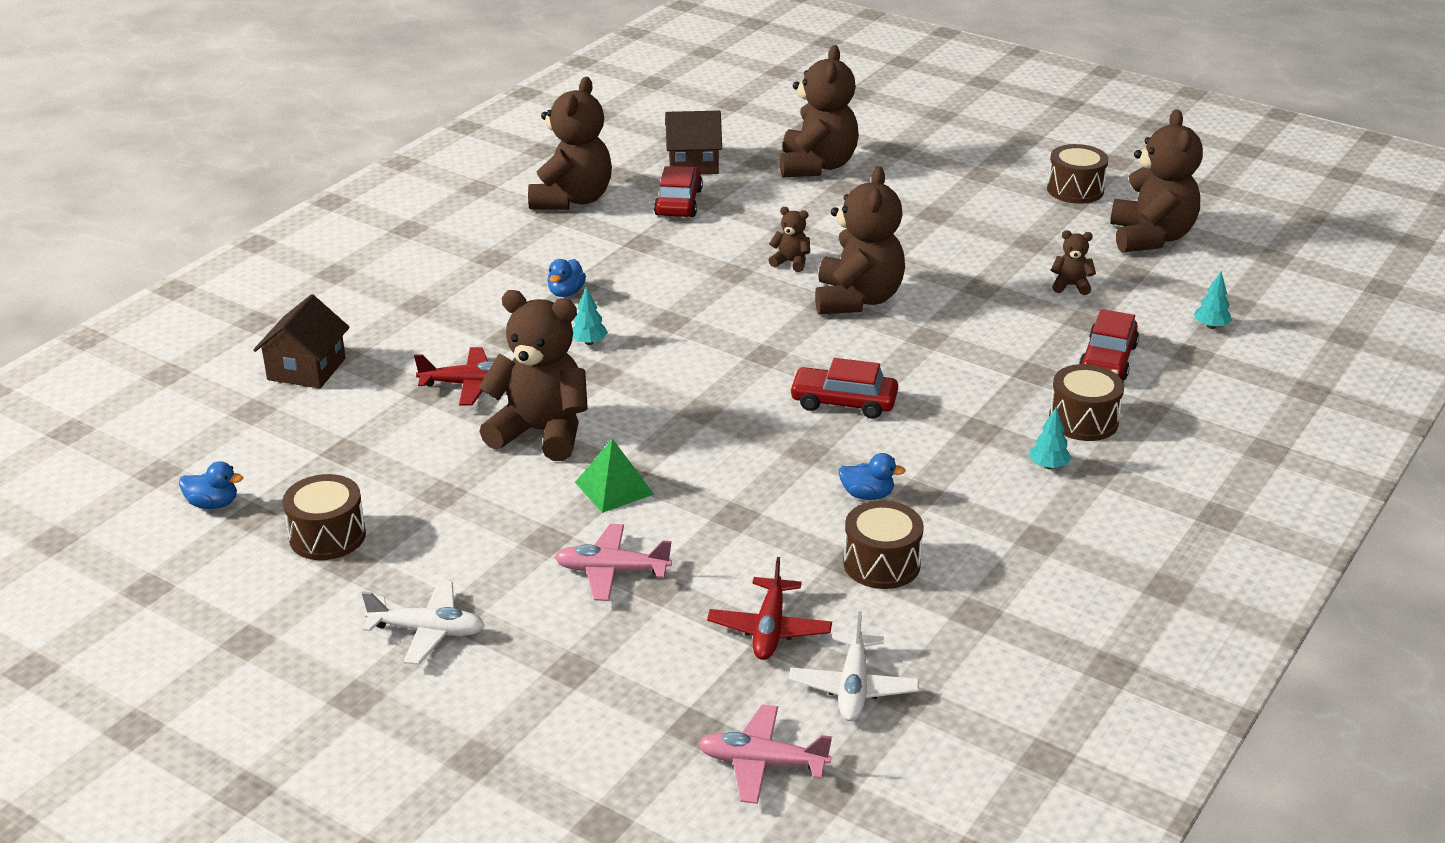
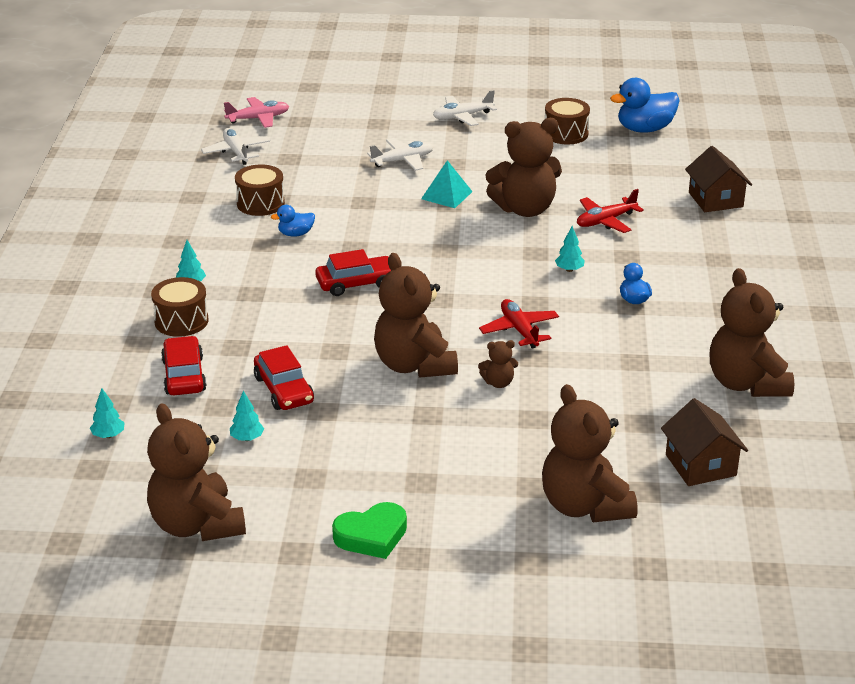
camera: 150 degrees right, 0 degrees up
(213, 504) = (645, 129): blue duck -> blue duck, size x1.88
(612, 571) = (403, 161): pink plane -> white plane
(614, 488) = (446, 195): green pyramid -> turquoise pyramid
(678, 202) = (657, 412): red car -> red car (284, 390)
(693, 163) = (700, 465): brown house -> brown house turned 75 degrees counterclockwise
(769, 629) = (297, 161): red plane -> red plane (519, 330)
(1005, 194) = (372, 536): none -> green heart
(1071, 286) = (247, 438): brown teddy bear -> turquoise tree
(1075, 190) = (303, 569): brown drum -> none

